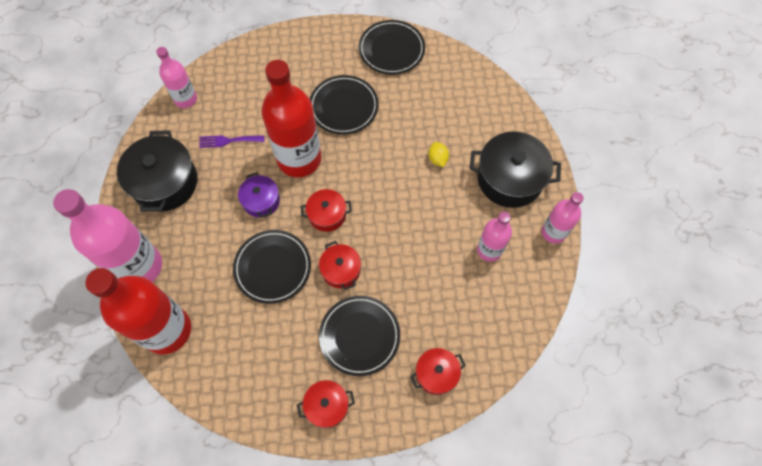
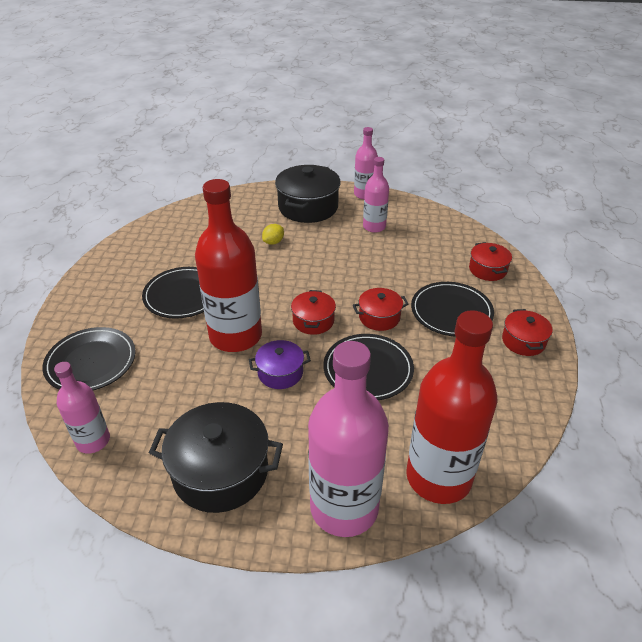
camera: 80 degrees left, 25 degrees down
(228, 141) = (183, 398): purple fork -> none
(391, 49) = (129, 254): black plate -> black plate (91, 362)
(437, 159) = (273, 242): yellow lemon -> yellow lemon turned 45 degrees counterclockwise

